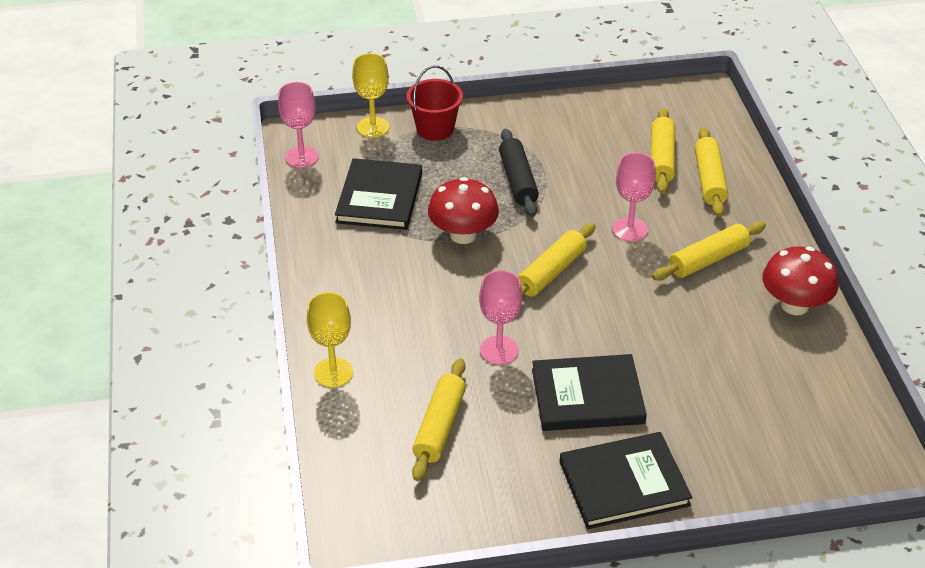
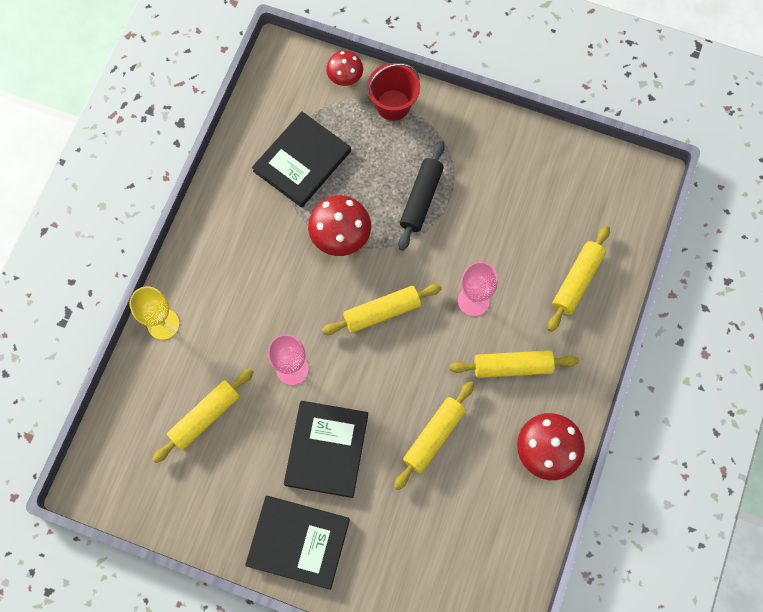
camera: 30 degrees right, 30 degrees up
(302, 157) = (270, 83): pink goblet -> none
(373, 127) = (345, 77): yellow goblet -> red mushroom
(587, 396) = (326, 449): black book -> black book turned 75 degrees clockwise
(661, 158) = (554, 236): yellow rolling pin -> yellow rolling pin (433, 436)

